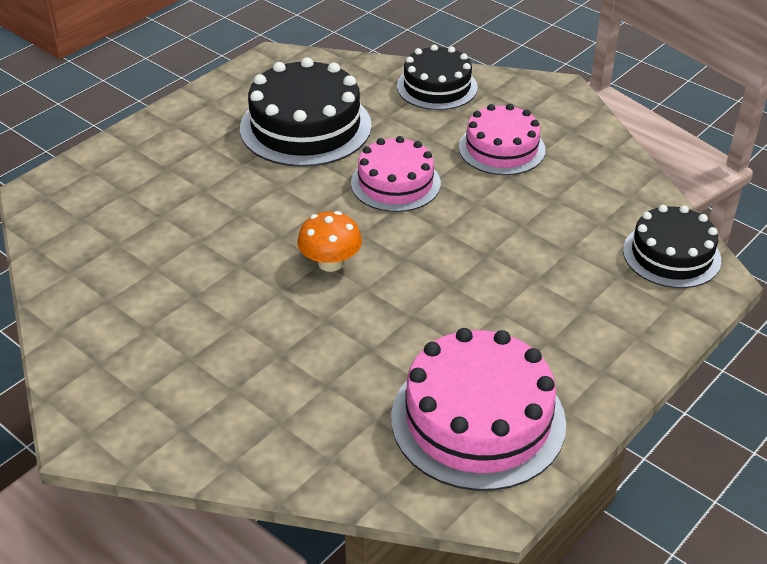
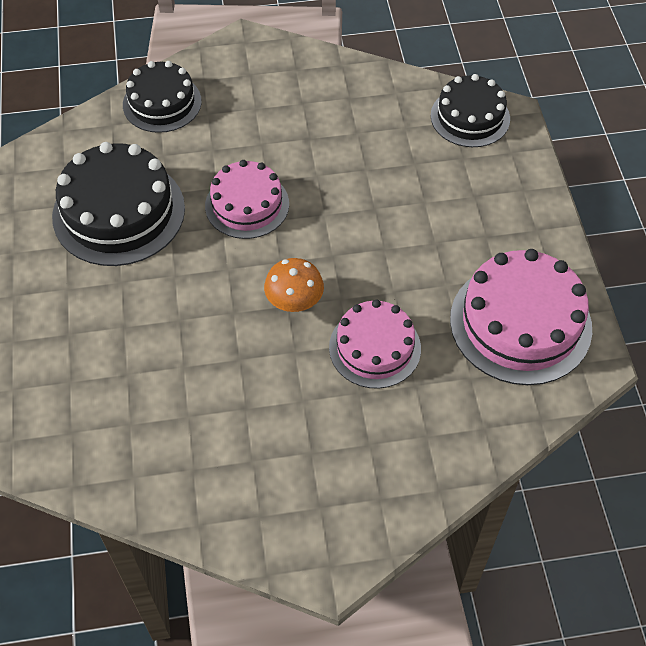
camera: 50 degrees left, 15 degrees up
(501, 148) = (274, 120): pink cake -> pink cake (375, 348)

